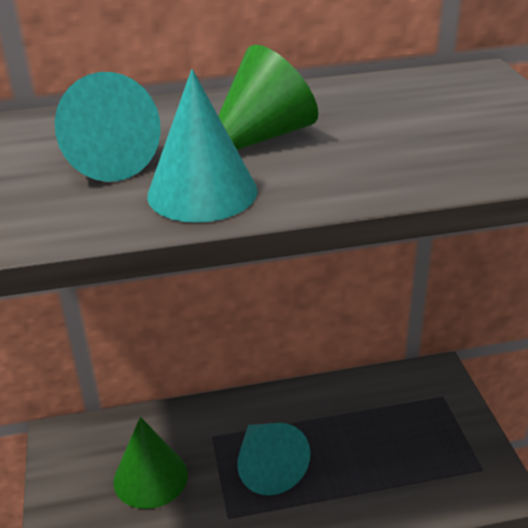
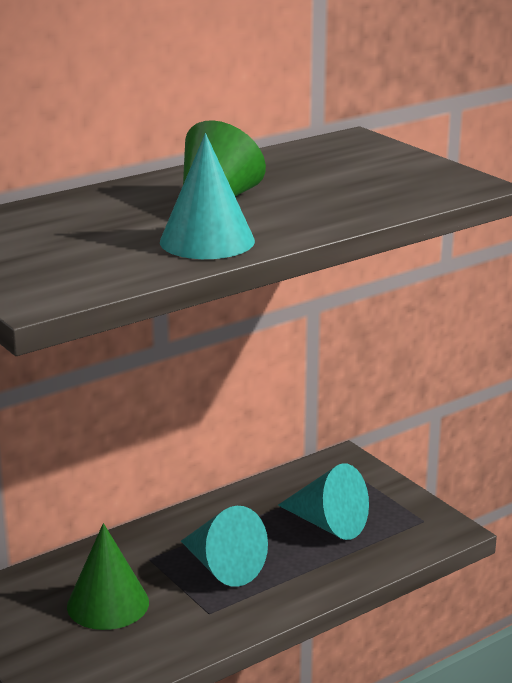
camera: 25 degrees left, 10 degrees down
(105, 159) = (96, 233): turquoise cone -> turquoise cone (328, 524)

